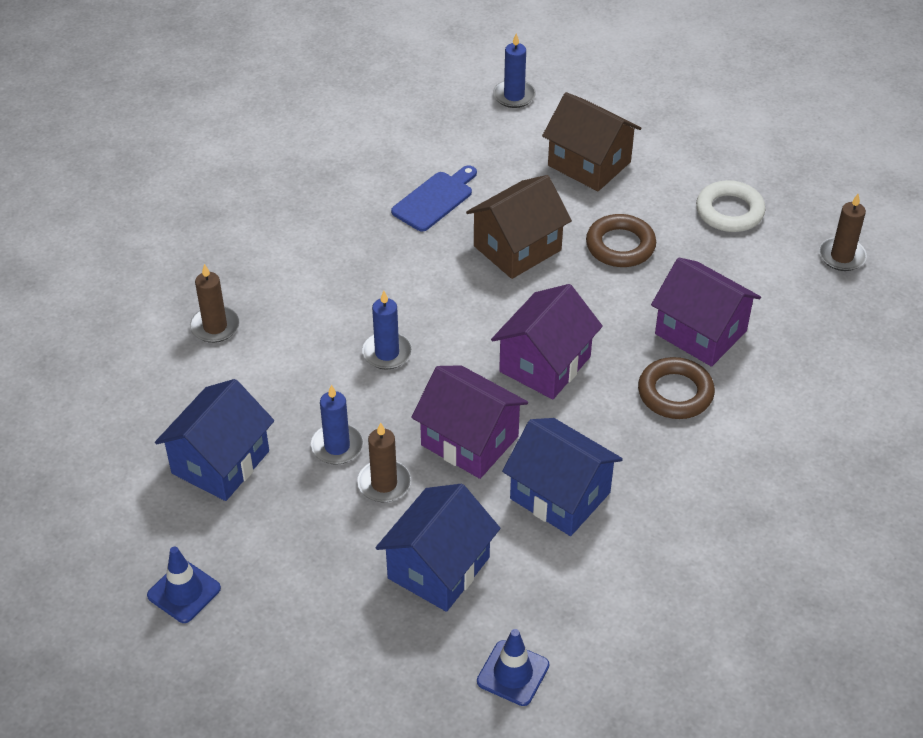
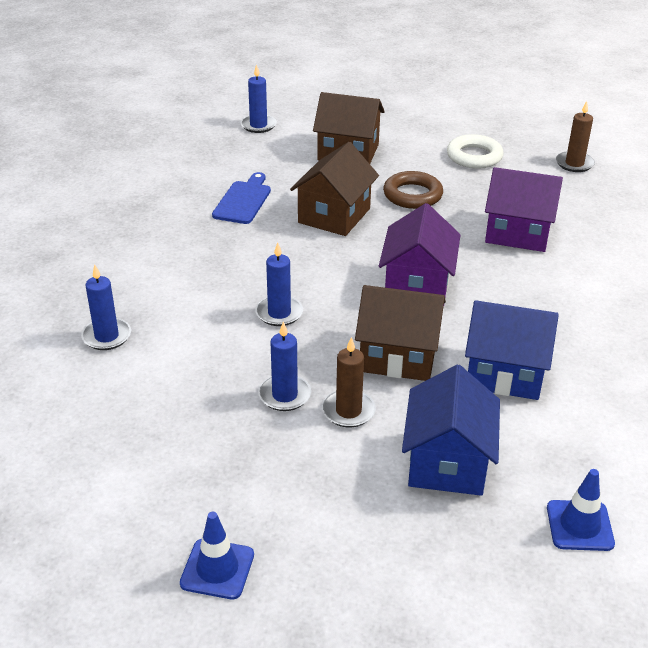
camera: 25 degrees left, 10 degrees down
(215, 327) = (106, 336): brown candle -> blue candle
(220, 462) = (181, 442): blue house -> none
(470, 441) = (398, 356): purple house -> brown house
(675, 393) = (533, 276): brown ring -> none

